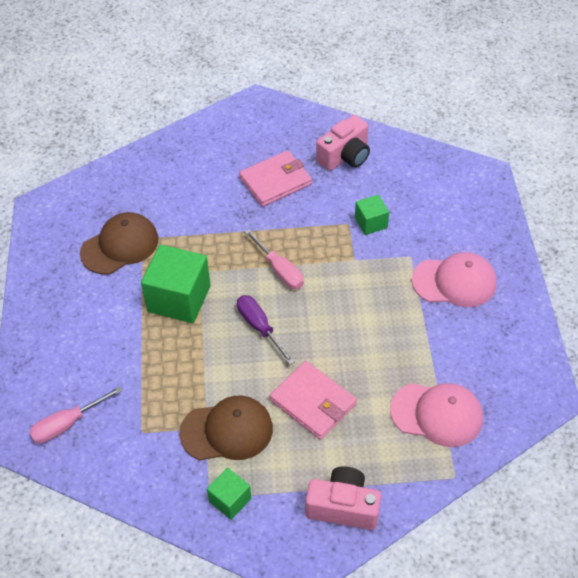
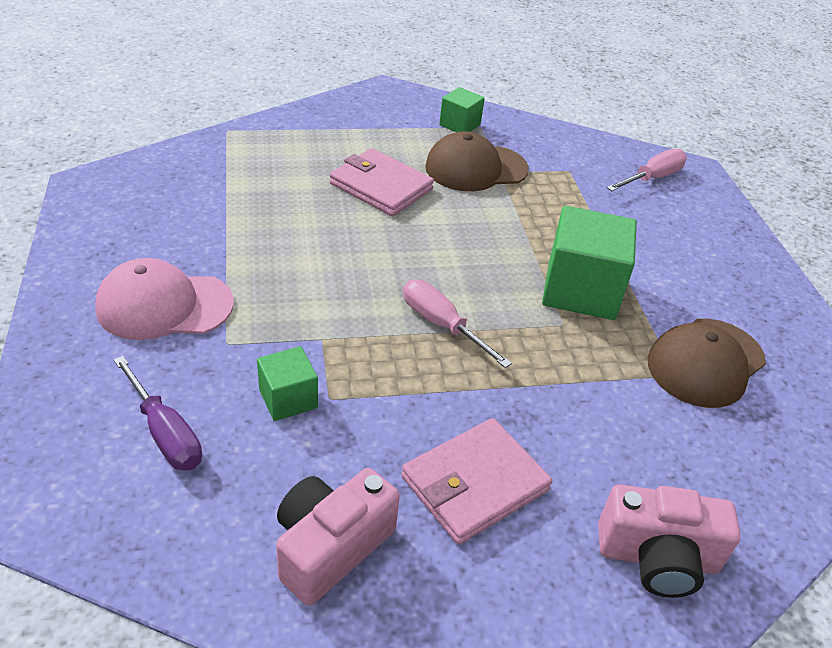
camera: 170 degrees right, 10 degrees down
(259, 327) = (458, 256): purple screwdriver -> purple screwdriver (165, 433)
(343, 507) = (346, 117): pink camera -> pink camera (657, 557)
(436, 414) = (233, 173): pink cap -> none

